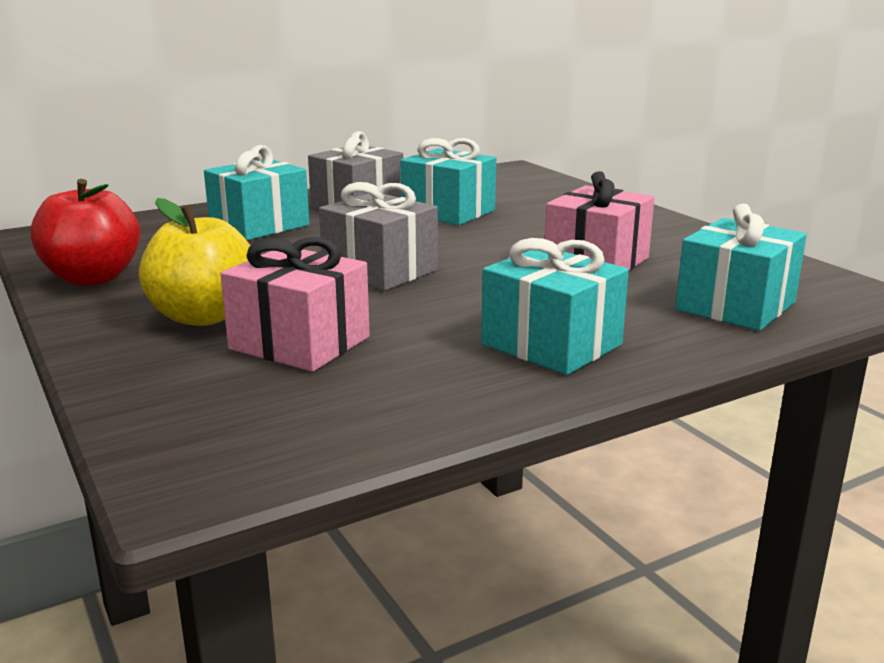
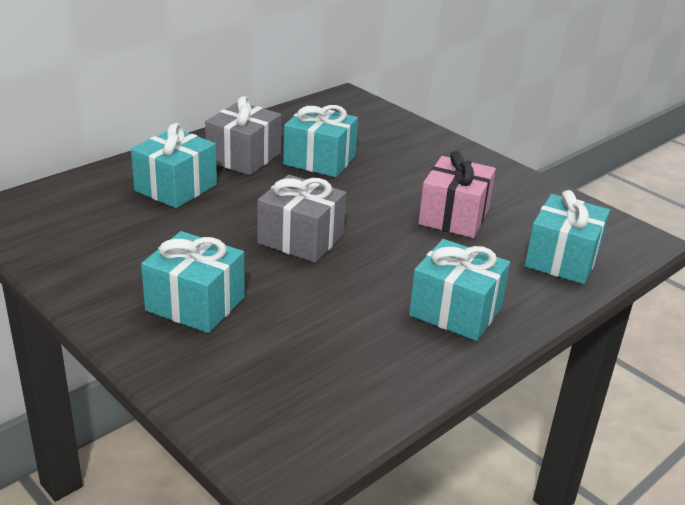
camera: 15 degrees left, 10 degrees up
(93, 278) = (78, 266): red apple -> none
(204, 316) = (195, 304): yellow apple -> turquoise gift
(299, 343) = (282, 326): pink gift -> none

